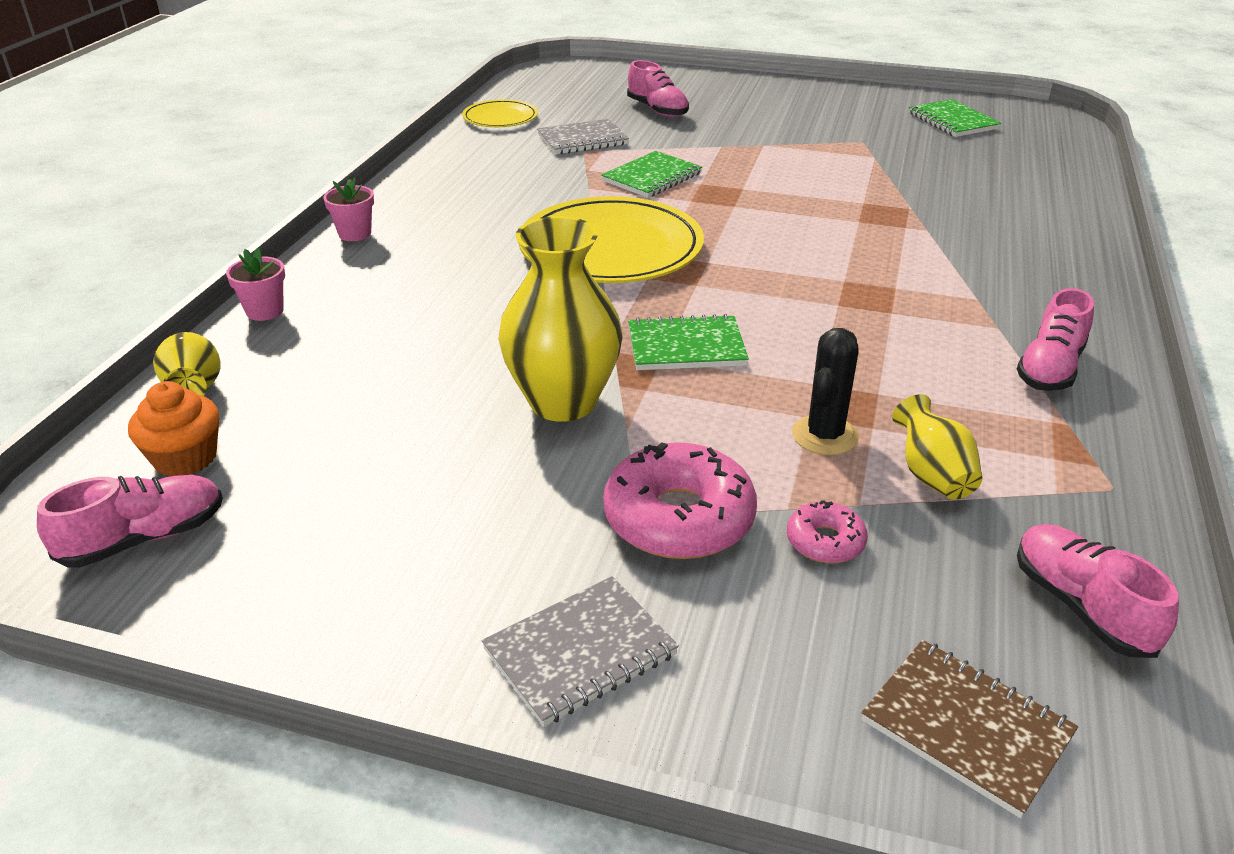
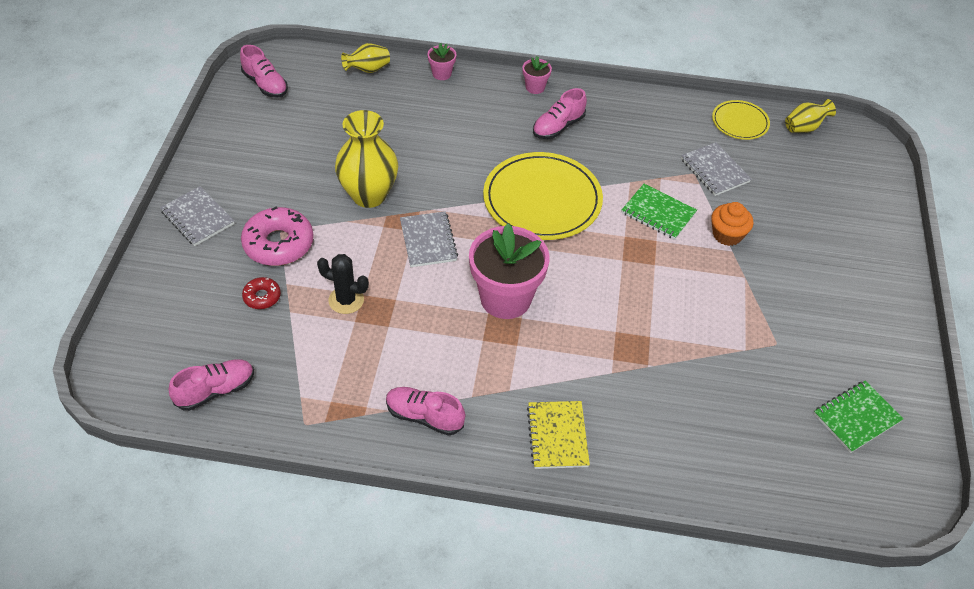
camera: 80 degrees right, 15 degrees up
(185, 458) = (317, 81): orange cupcake -> orange cupcake (727, 235)
(657, 110) = (794, 209): pink shoe -> pink shoe (558, 127)
(686, 346) = (428, 241): green notebook -> grey notebook
(808, 289) = (505, 298): none -> pink flower pot
(825, 541) = (262, 297): pink donut -> red donut
(932, 476) = (313, 343): yellow vase -> yellow vase (804, 128)
(966, 727) = (150, 337): brown notebook -> none
(1042, 272) = (557, 436): none -> yellow notebook

